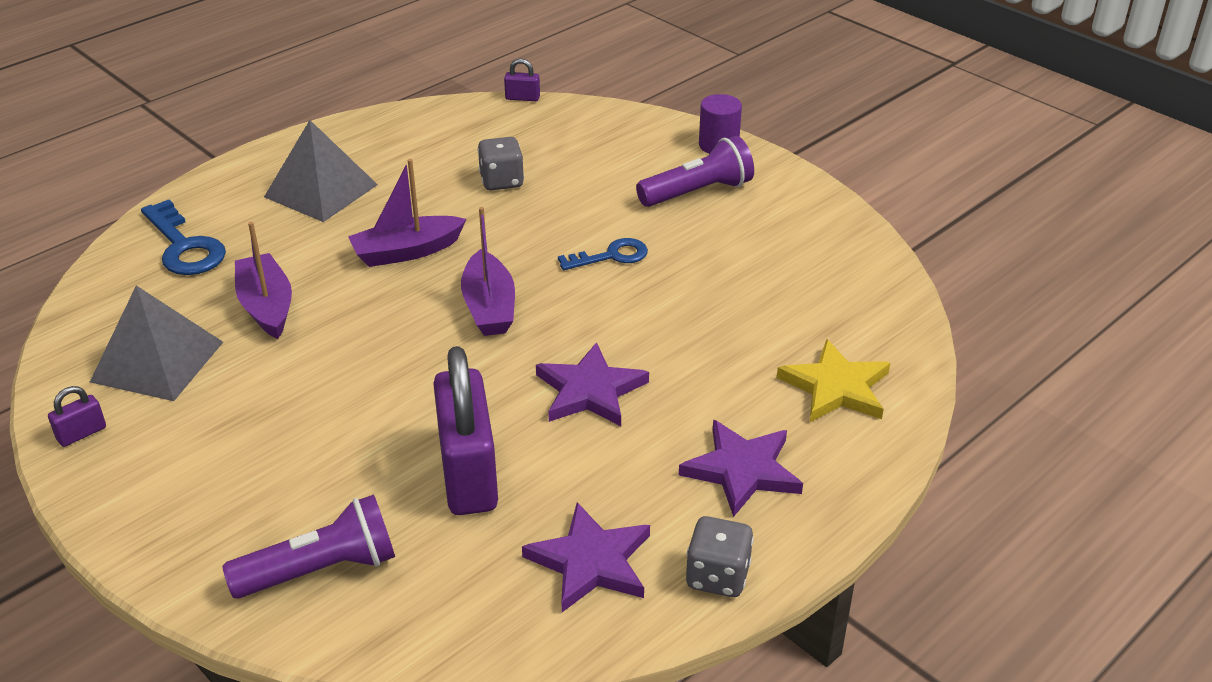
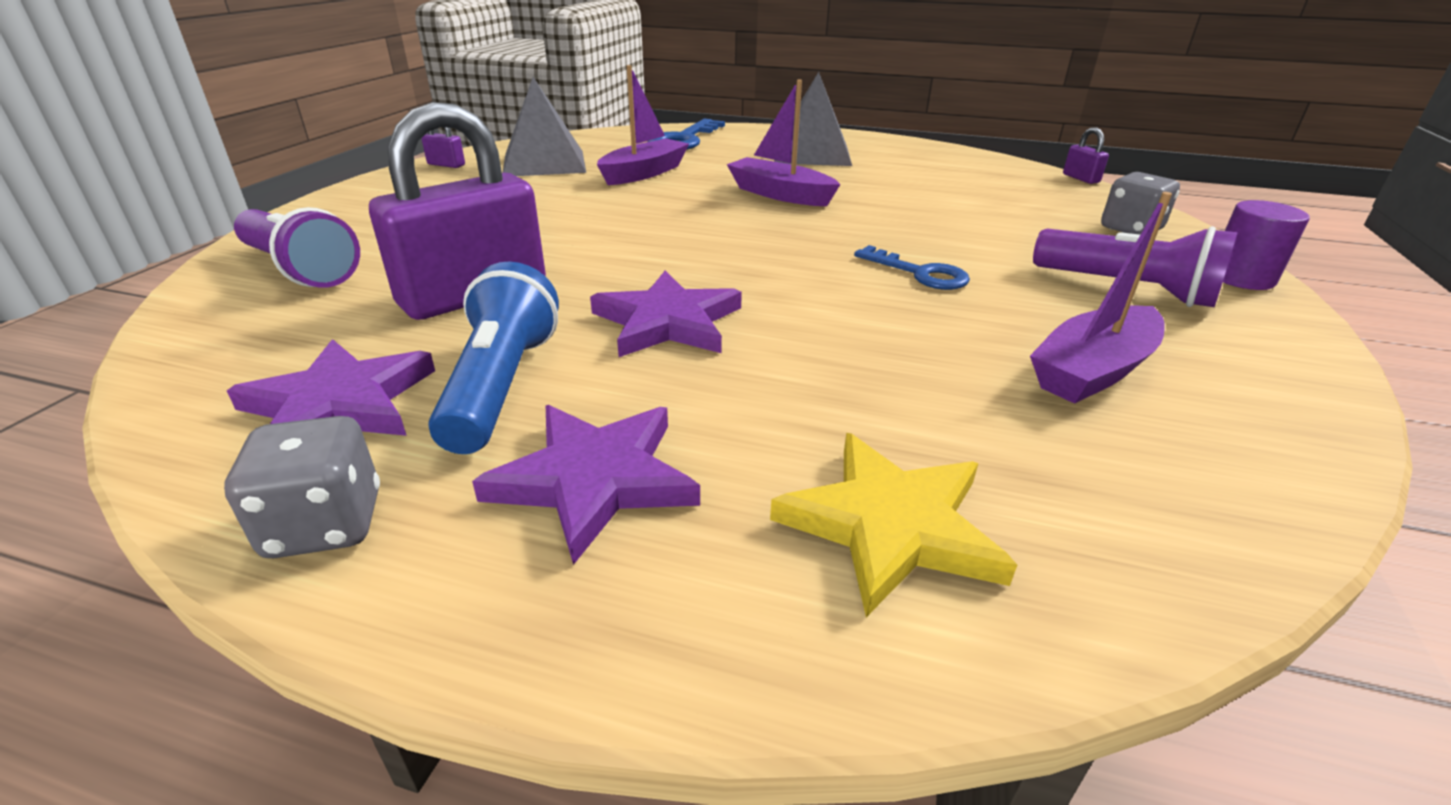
camera: 60 degrees right, 5 degrees down
(489, 307) = (747, 241): purple boat -> purple boat (1093, 371)
(501, 181) = (943, 200): grey dice -> grey dice (1130, 229)
(619, 485) = (501, 385): none -> blue flashlight

